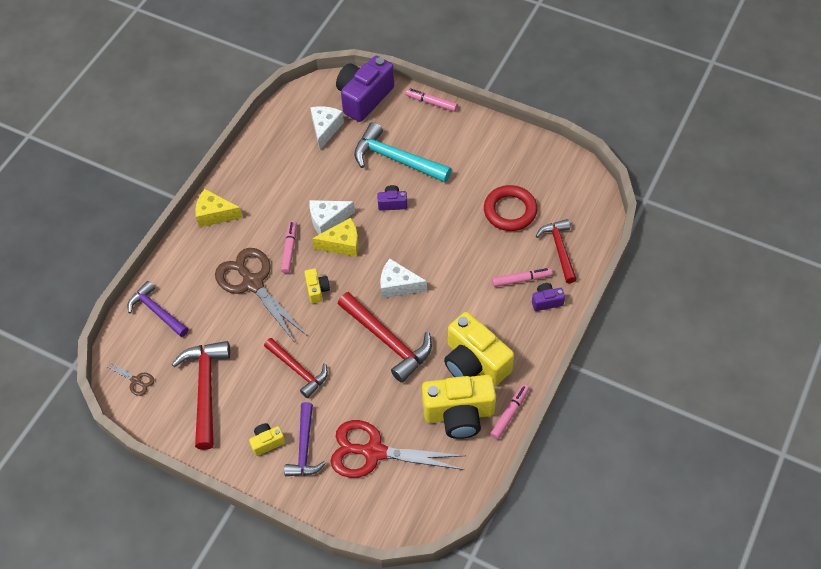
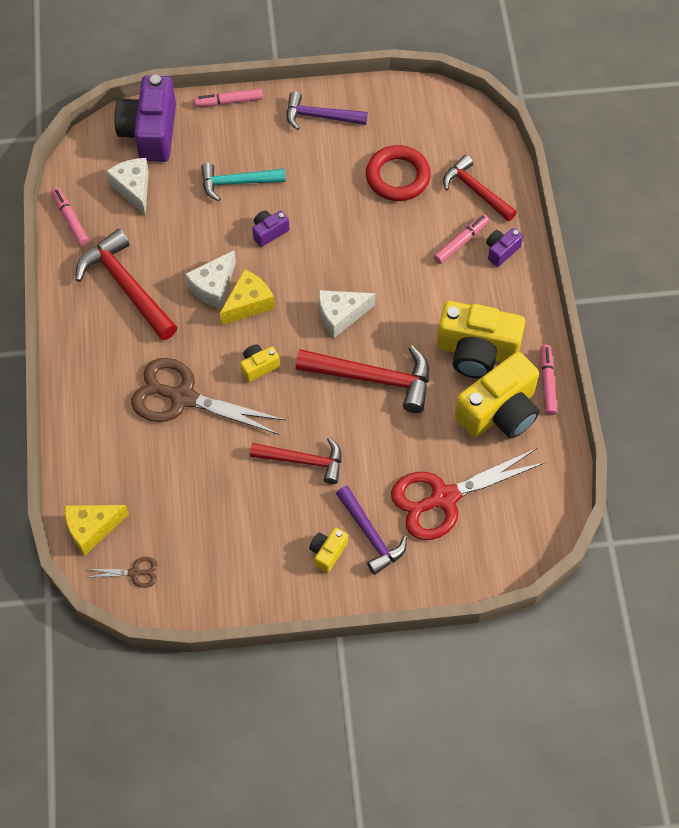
camera: 35 degrees left, 5 degrees up
(157, 311) = (99, 487): purple hammer -> purple hammer (320, 117)
(205, 389) = (219, 537): red hammer -> red hammer (126, 286)
(215, 214) = (81, 346): yellow cheese -> yellow cheese (92, 529)
(289, 249) = (195, 340): pink marker -> pink marker (70, 220)
(317, 290) = (258, 366): yellow camera -> yellow camera turned 75 degrees counterclockwise
(396, 159) = (237, 183): turquoise hammer -> turquoise hammer, size x0.67

